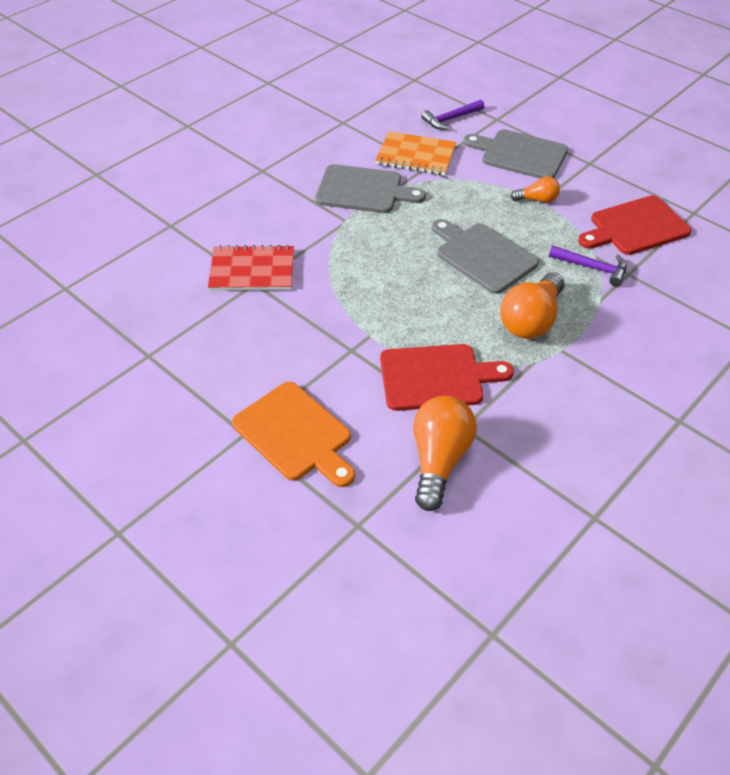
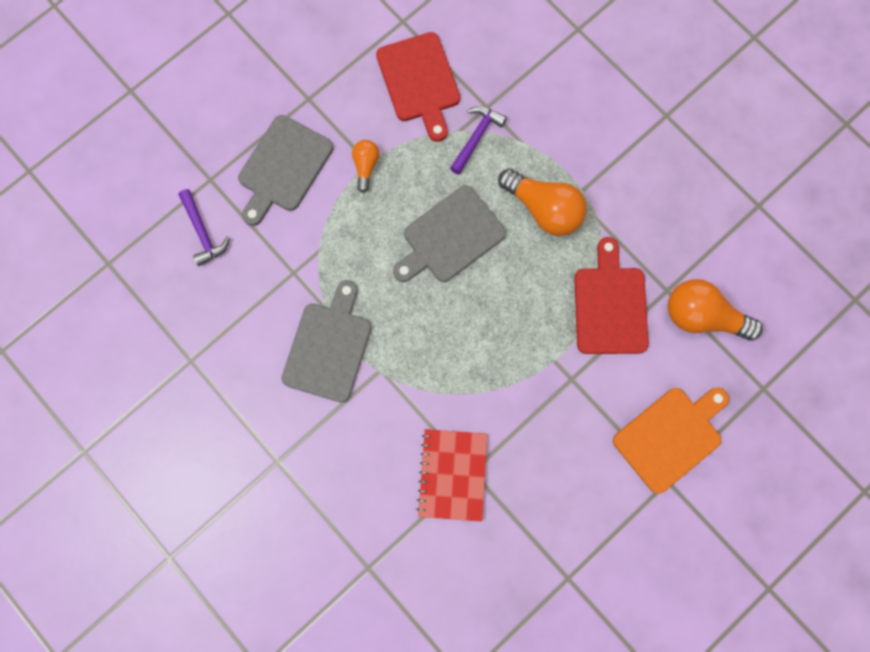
camera: 85 degrees left, 30 degrees up
(416, 156) = (271, 282): orange notebook -> none

